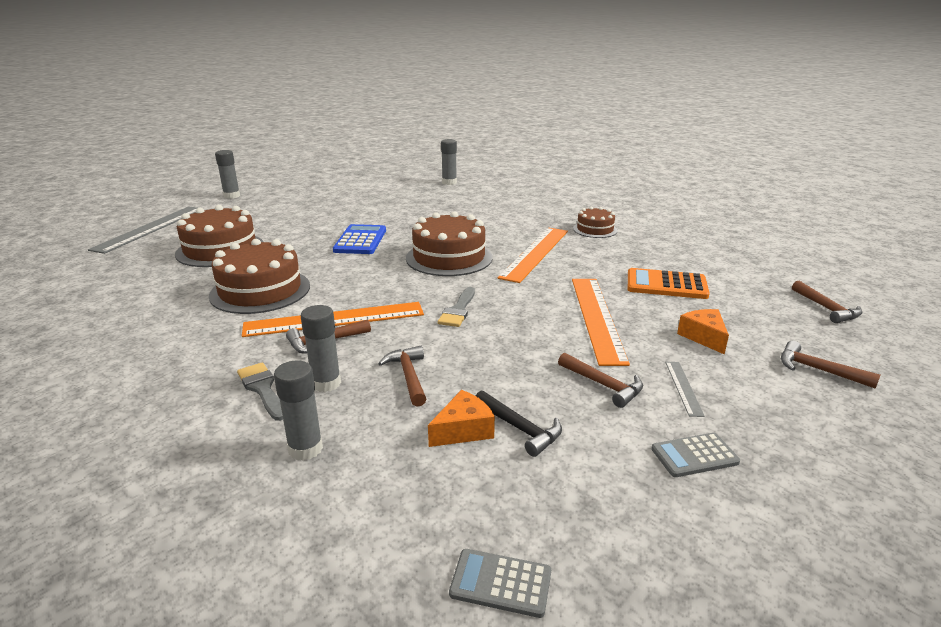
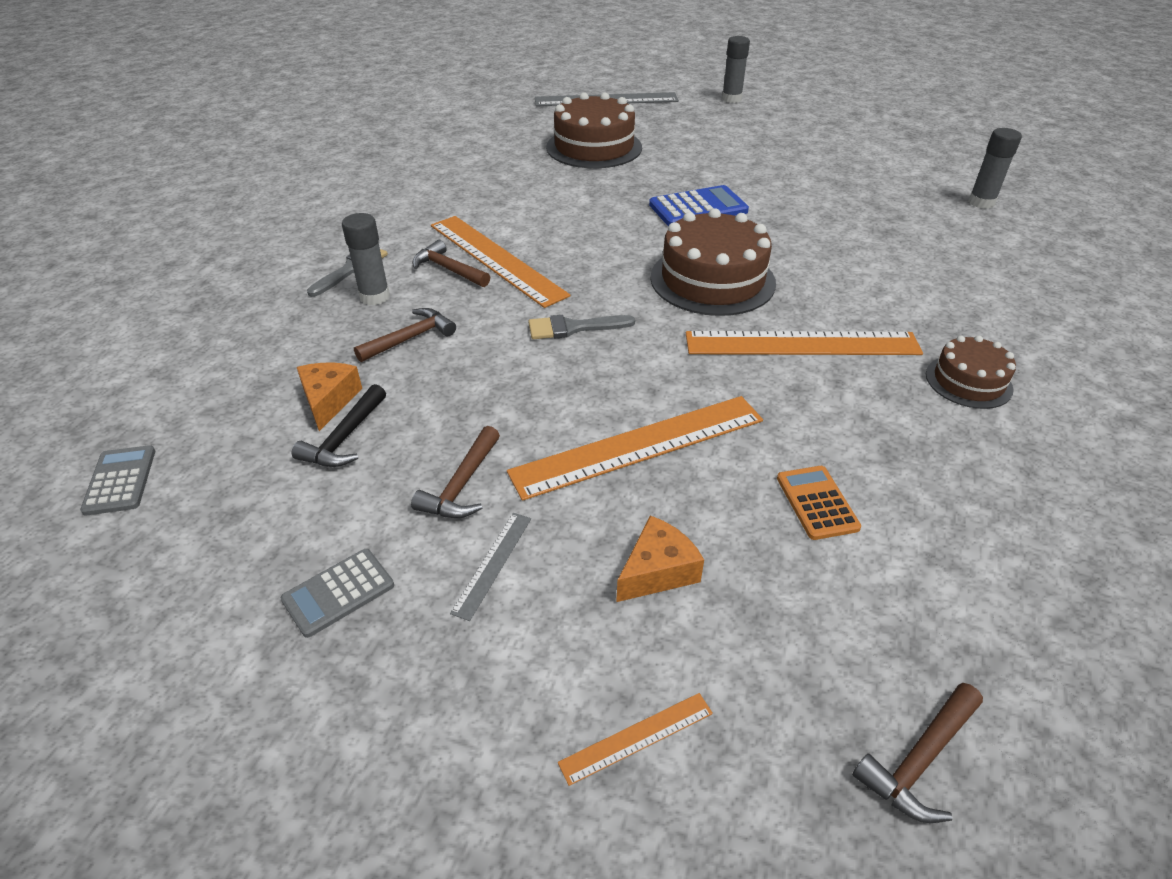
camera: 65 degrees right, 15 degrees up
(260, 290) = (525, 200): brown cake -> none
(305, 449) = (272, 322): grey glue stick -> none
(463, 430) = (329, 400): orange cheese -> orange cheese turned 120 degrees counterclockwise
(666, 285) = (817, 503): orange calculator -> orange calculator, size x0.63
(683, 387) = (492, 564): grey ruler -> grey ruler turned 45 degrees counterclockwise
(694, 455) = (338, 592): grey calculator -> grey calculator turned 90 degrees counterclockwise
(818, 370) = (637, 737): brown hammer -> orange ruler

